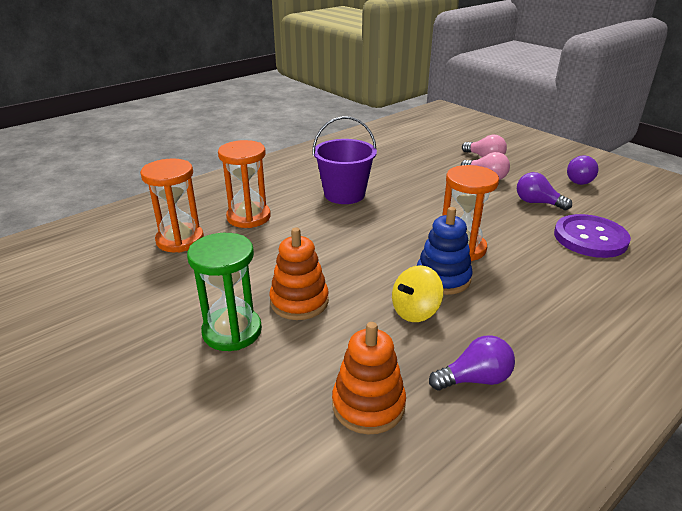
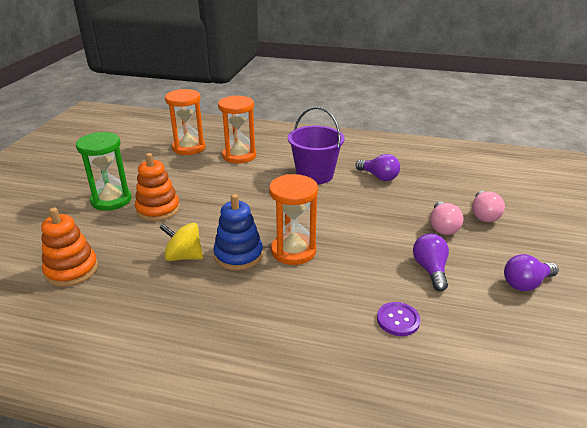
camera: 55 degrees right, 0 degrees up
(474, 379) = (122, 306): purple light bulb -> purple light bulb (379, 177)
(590, 238) = (398, 320): purple button -> purple button, size x0.53

